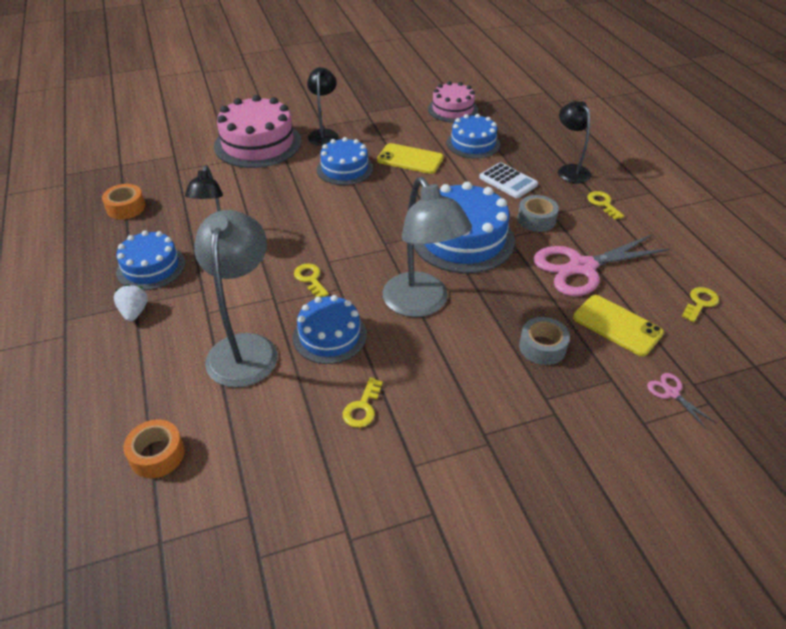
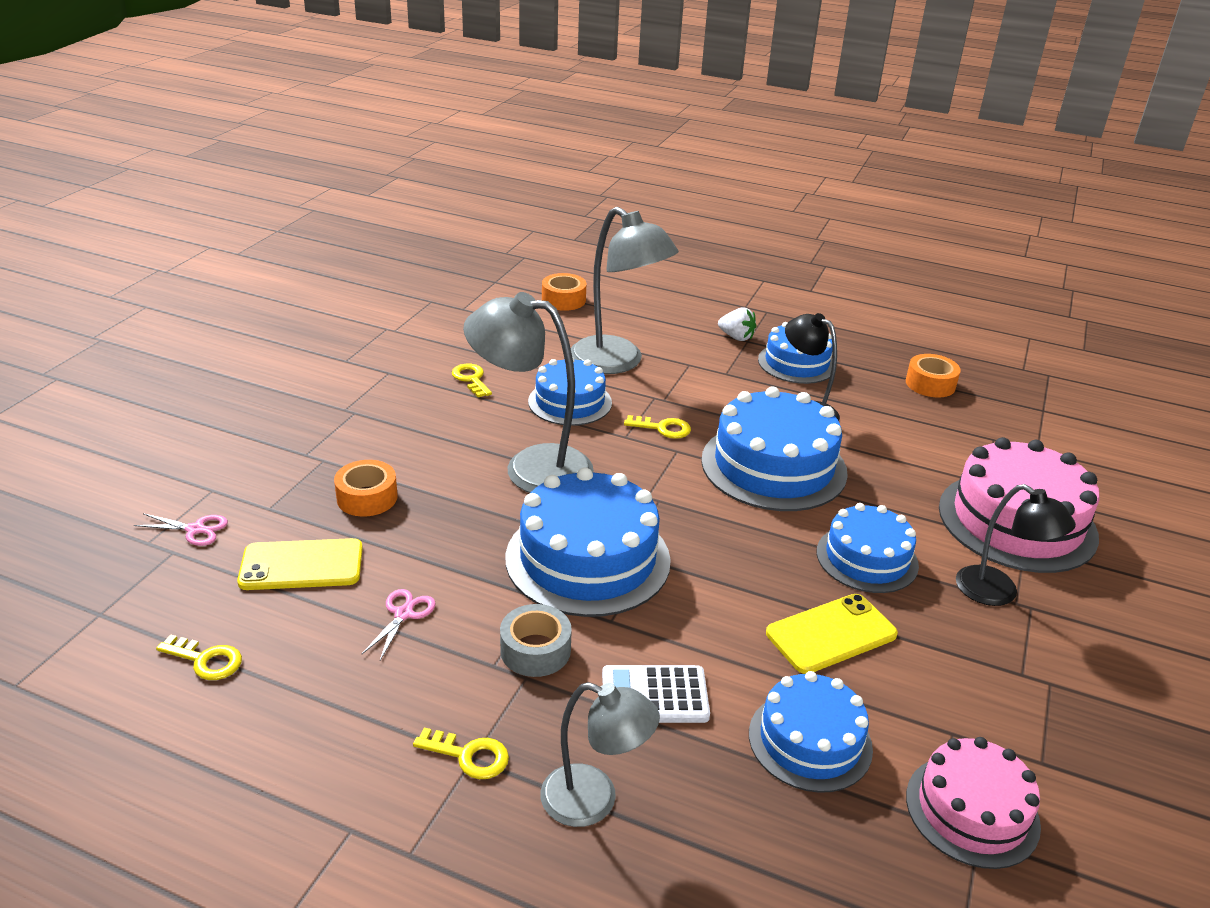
camera: 130 degrees right, 10 degrees down
(299, 223) = (773, 466): none -> blue cake
(542, 347) = (367, 497): grey tape -> orange tape
(570, 170) = (594, 801): black lamp -> grey lamp
(582, 267) = (404, 614): pink scissors -> pink scissors, size x0.42
(700, 303) = (206, 660): yellow key -> yellow key turned 60 degrees counterclockwise

